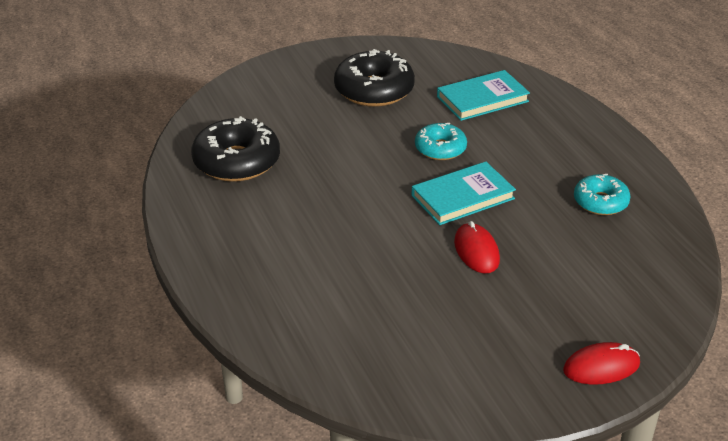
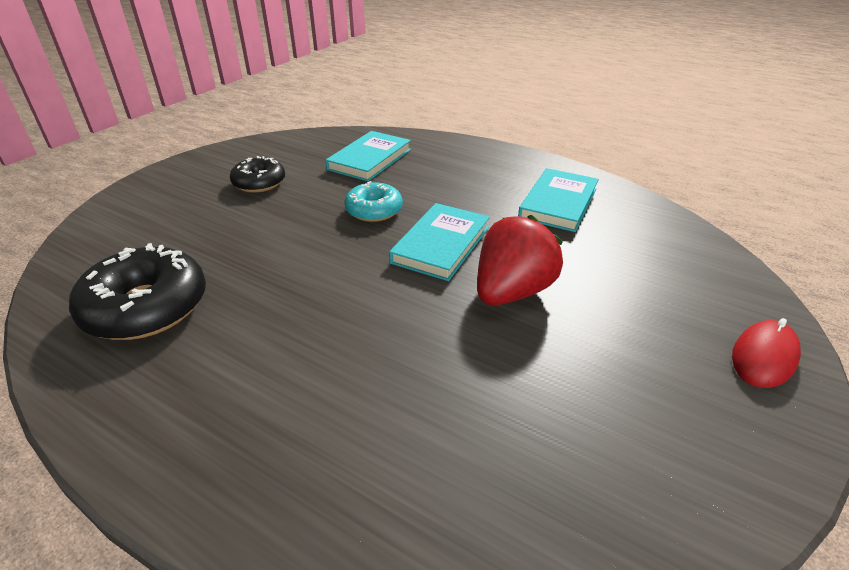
camera: 35 degrees left, 0 degrees up
(374, 90) = (259, 183): black donut -> black donut, size x0.60
(476, 251) = (512, 291): red mouse -> red strawberry
(600, 202) = (558, 203): turquoise donut -> turquoise book

